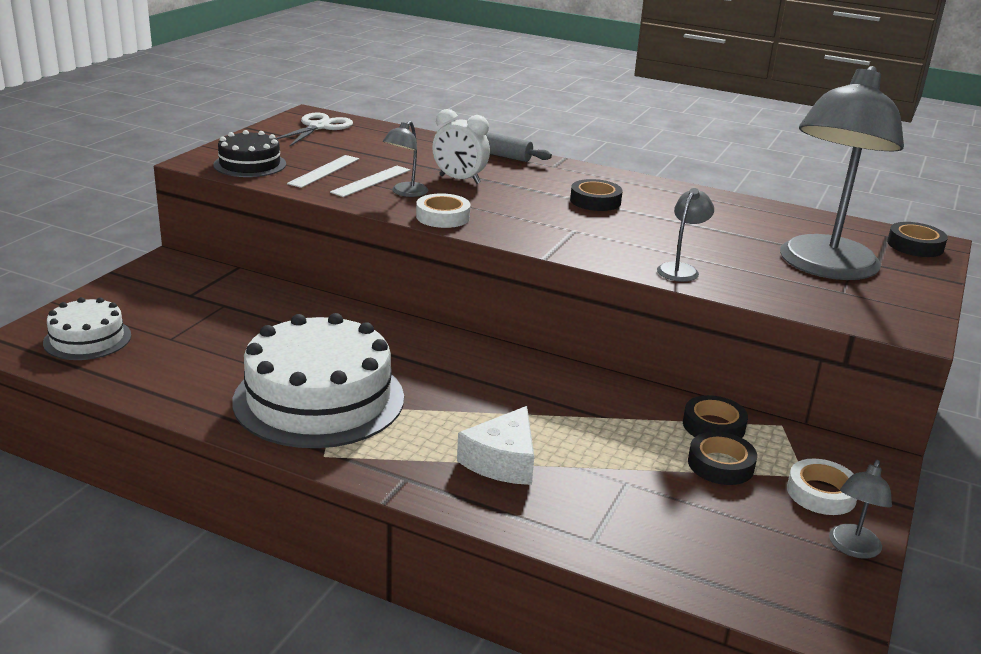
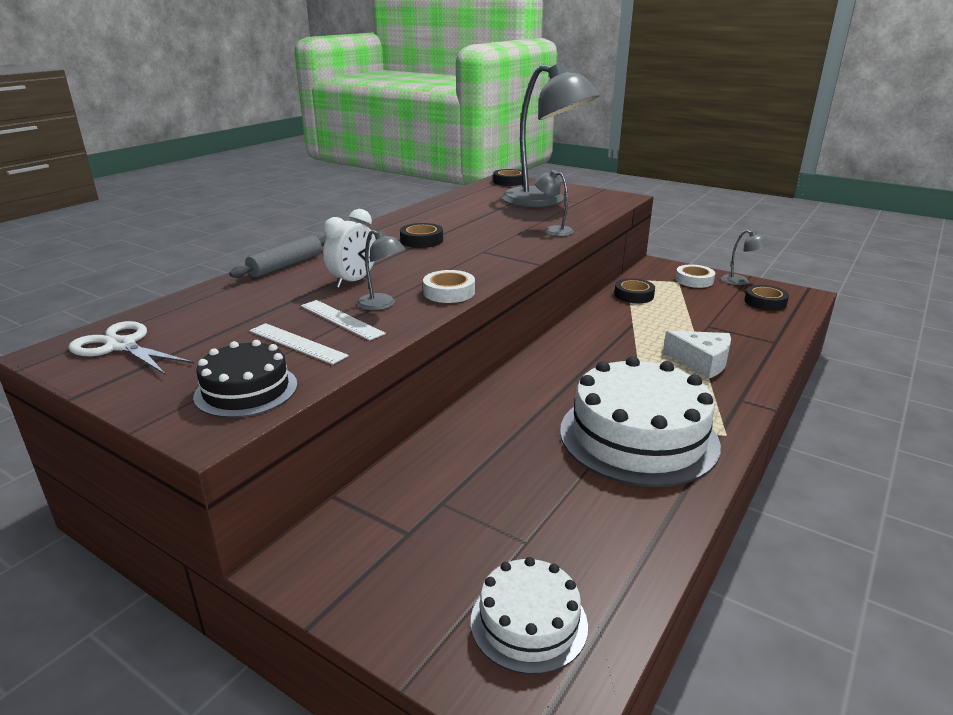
camera: 80 degrees left, 0 degrees up
(720, 465) = (676, 299): black tape -> black tape (765, 302)

